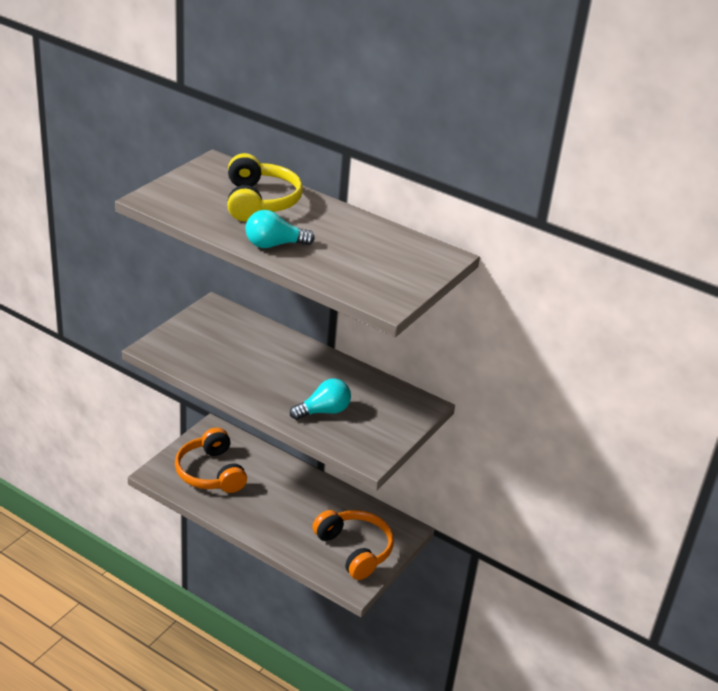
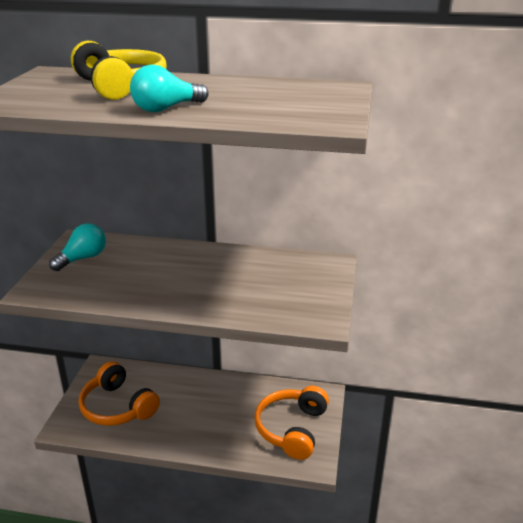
camera: 20 degrees left, 5 degrees down
(323, 411) = (246, 295): turquoise light bulb -> turquoise light bulb (83, 258)
(355, 550) = (292, 429): orange headphones -> orange headphones turned 105 degrees counterclockwise

